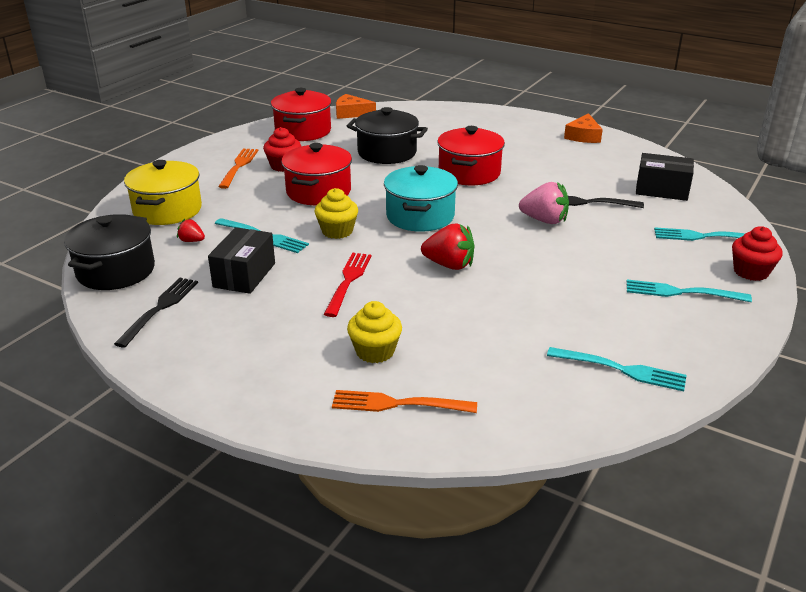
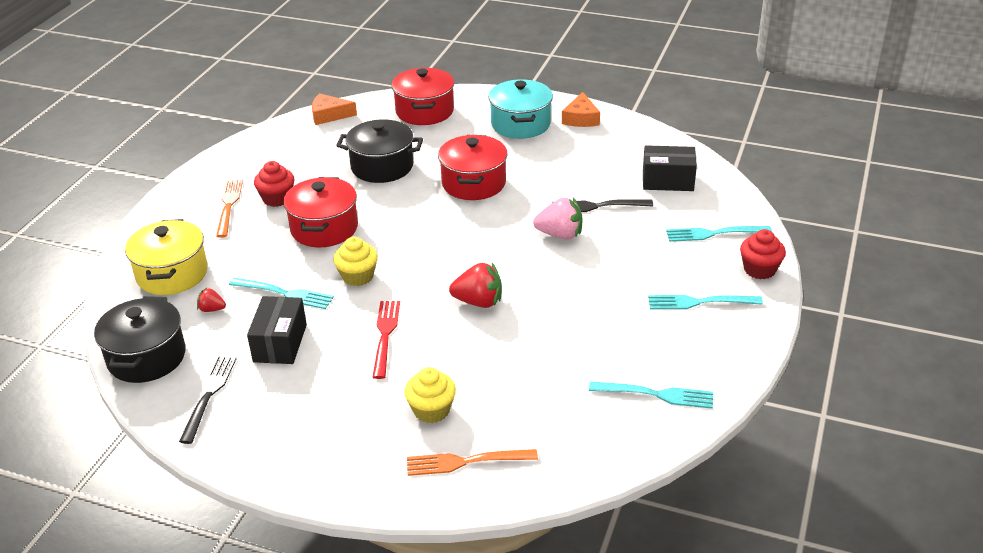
camera: 10 degrees left, 5 degrees up
(303, 131) = (283, 147): red pot -> red pot (424, 111)
(420, 216) = (436, 246): turquoise pot -> turquoise pot (520, 124)

